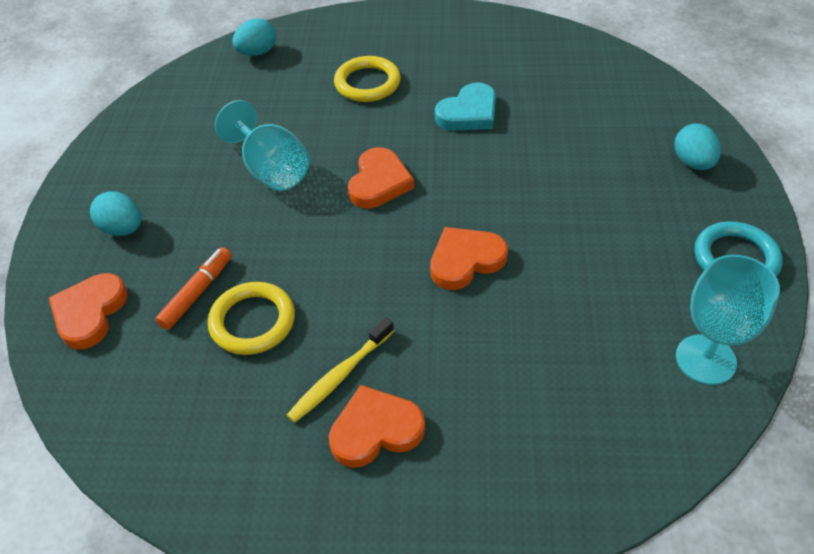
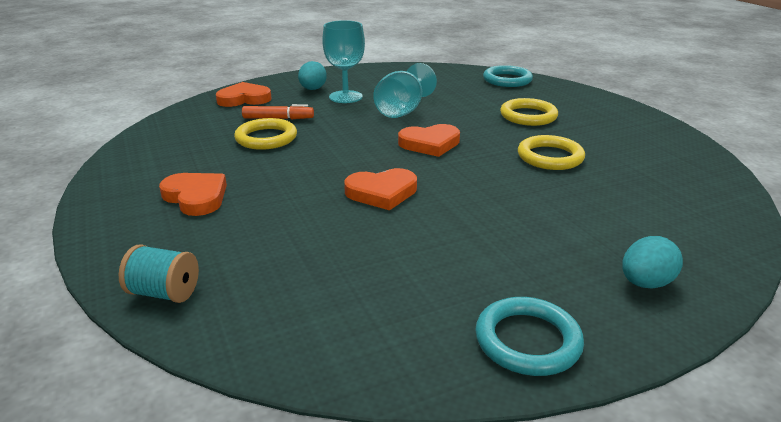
camera: 60 degrees right, 20 degrees down
(257, 52) = (507, 80): turquoise egg -> turquoise ring
(340, 375) = (237, 174): yellow toothbrush -> none
(465, 260) = (382, 192): orange heart -> orange heart turned 135 degrees clockwise
(468, 113) = (550, 157): turquoise heart -> yellow ring
(572, 494) = (164, 293): none -> turquoise spool
(705, 359) = (361, 343): turquoise goblet -> turquoise goblet (345, 97)

